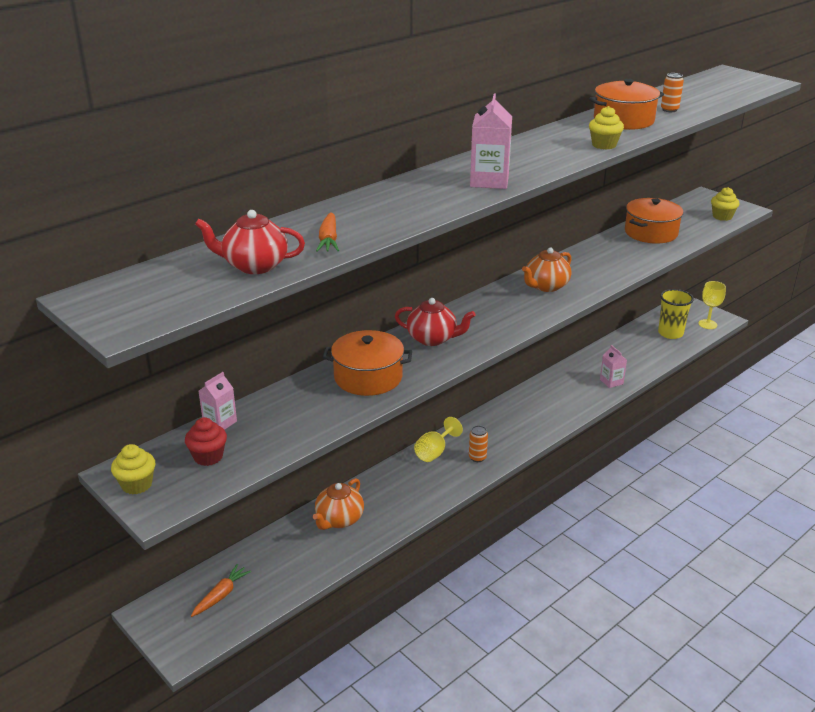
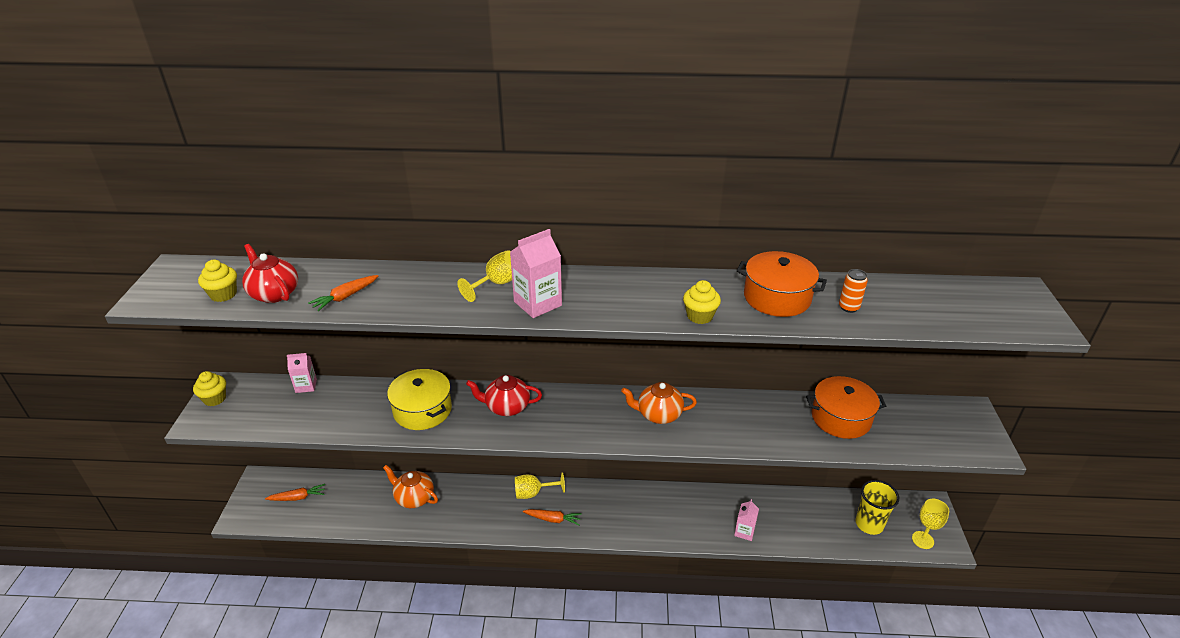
camera: 45 degrees right, 5 degrees up
(208, 457) = (266, 405): red cupcake -> none
(339, 519) = (414, 498): orange teapot -> orange teapot turned 45 degrees clockwise
(368, 377) = (422, 410): orange pot -> yellow pot
(432, 183) = (497, 284): none -> yellow goblet
(432, 339) = (507, 407): red teapot -> red teapot turned 120 degrees clockwise
(477, 457) = (553, 519): orange can -> orange carrot
(722, 216) = (949, 443): yellow cupcake -> yellow cupcake (223, 294)

